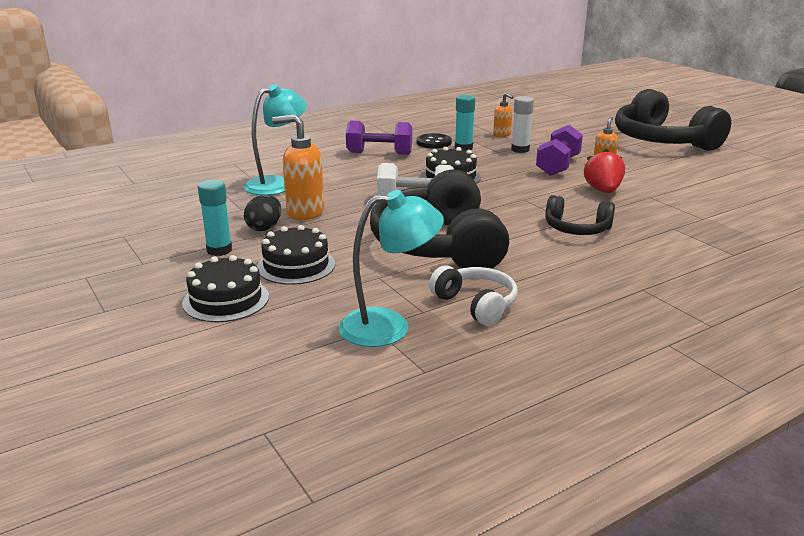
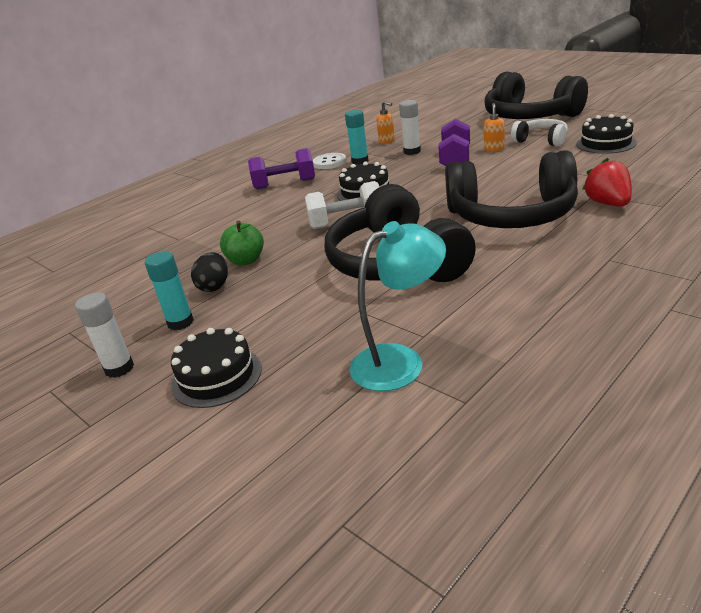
camera: 10 degrees left, 5 degrees up
(149, 274) = (119, 368): none -> white glue stick
(277, 184) = (202, 237): turquoise lamp -> none
(296, 265) = (269, 319): black cake -> black cake (605, 143)
(304, 212) = (246, 260): orange soap dispenser -> green apple
(434, 142) = (329, 162): black button -> white button
(476, 304) = (469, 315): white headphones -> white headphones (541, 140)
(576, 229) = (511, 215): black headphones -> black headphones, size x1.98
(603, 191) = (510, 173): red strawberry -> red strawberry (608, 204)

